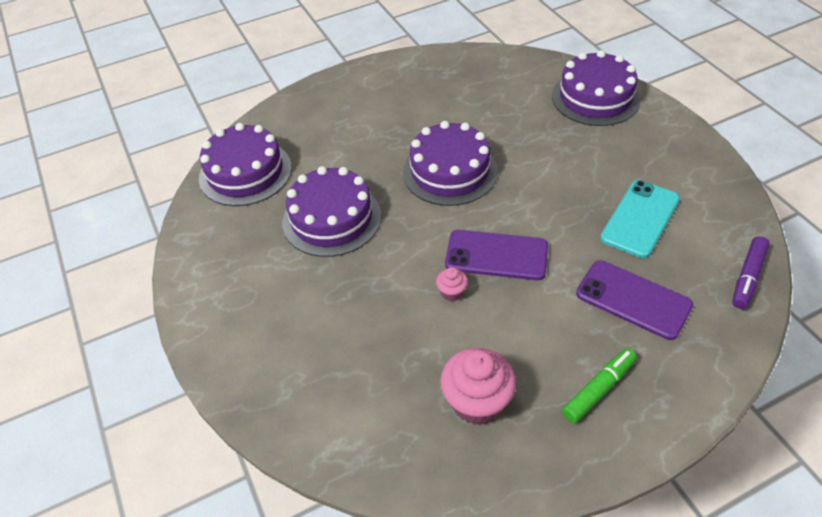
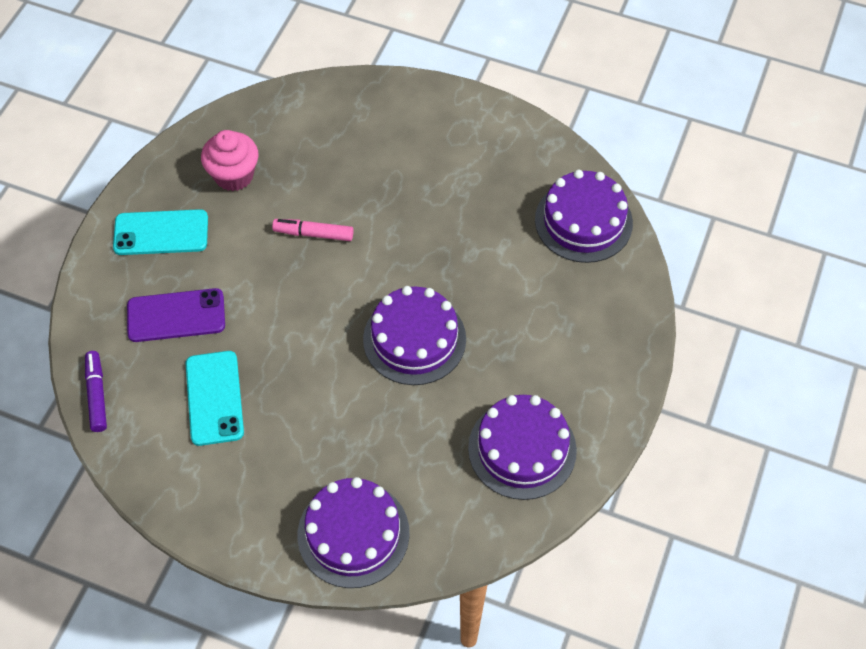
camera: 135 degrees right, 10 degrees up
(331, 218) = (464, 230): purple cake -> purple cake (522, 449)
(452, 292) = (314, 234): pink cupcake -> pink marker
(496, 255) = (306, 285): purple phone -> none
(598, 389) = (161, 233): green marker -> turquoise phone

